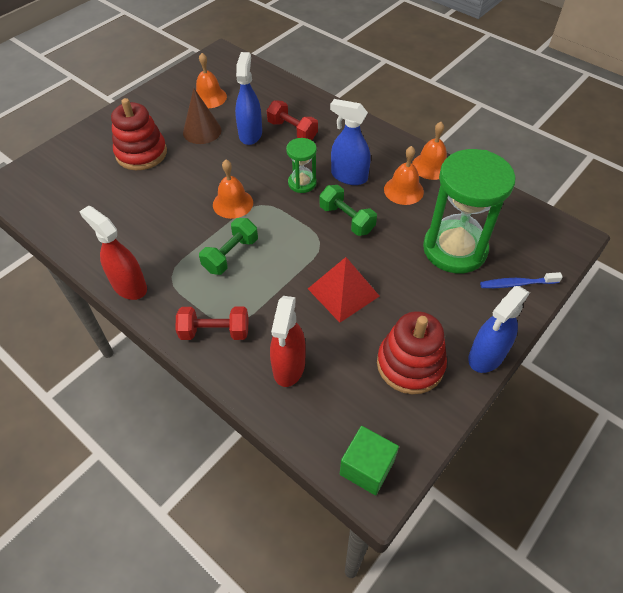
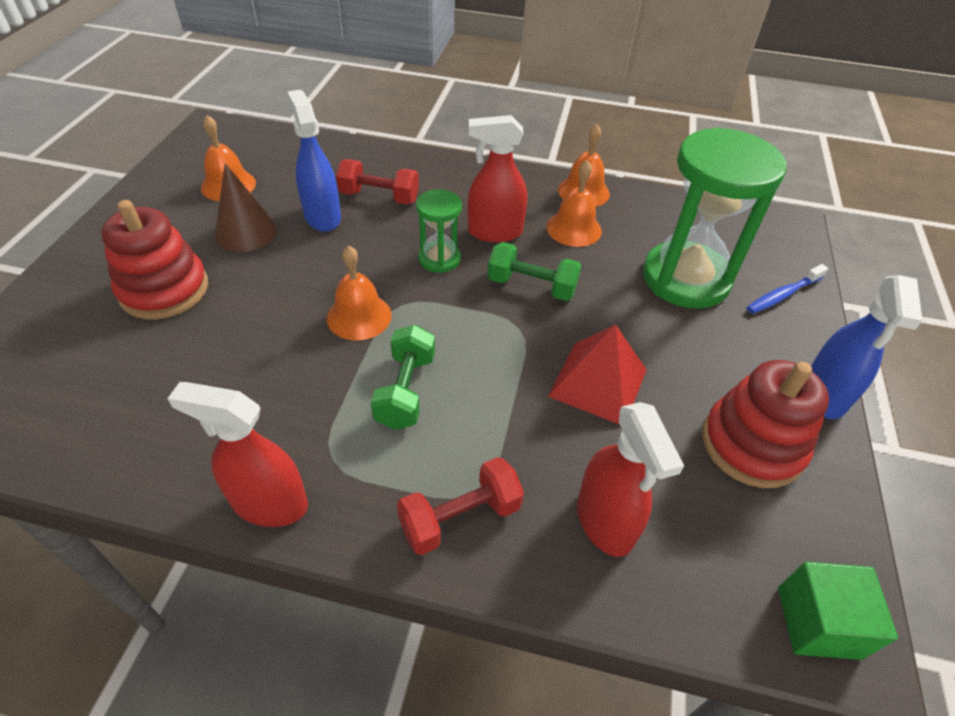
camera: 30 degrees left, 5 degrees down
(349, 176) = (494, 232): blue spray bottle -> red spray bottle

